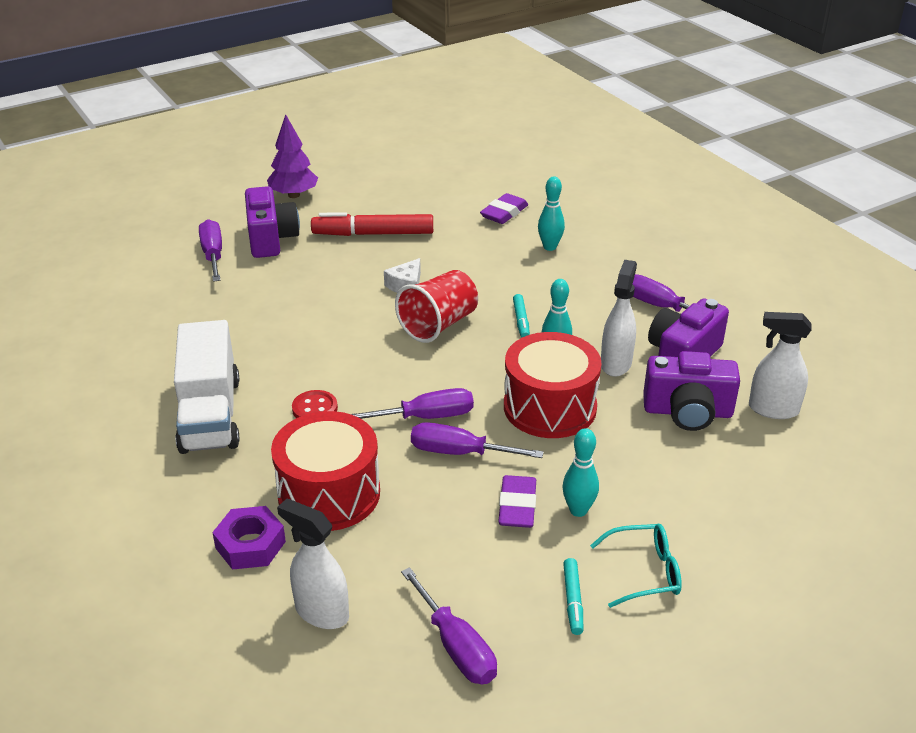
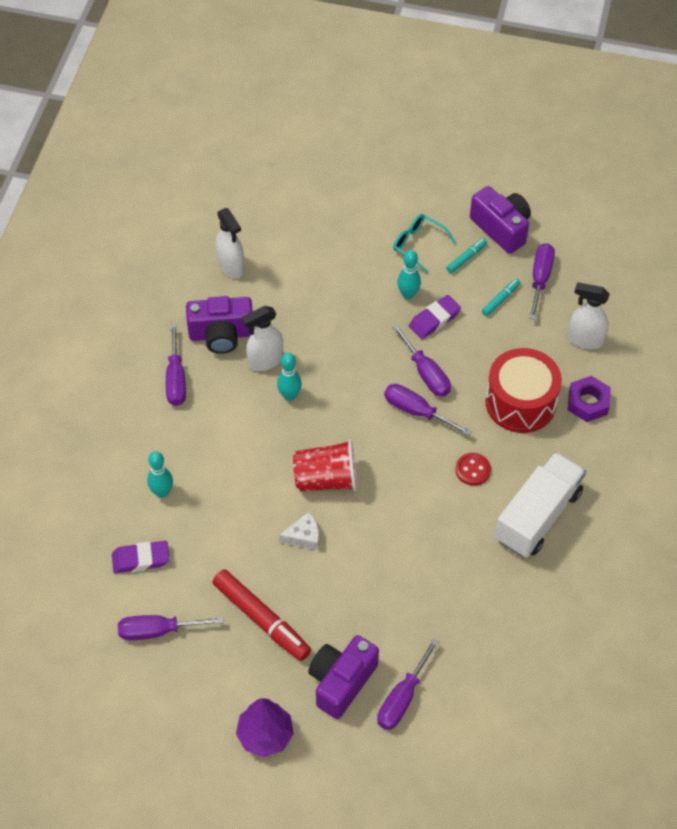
camera: 135 degrees left, 20 degrees up
(321, 612) = (584, 339): white spray bottle -> white spray bottle turned 120 degrees clockwise
(436, 194) = (157, 631): none -> purple screwdriver
(521, 321) = (273, 439): turquoise marker -> turquoise marker (501, 299)
(550, 407) = (342, 362): red drum -> none
(687, 412) = (275, 300): purple camera -> purple camera (501, 228)

